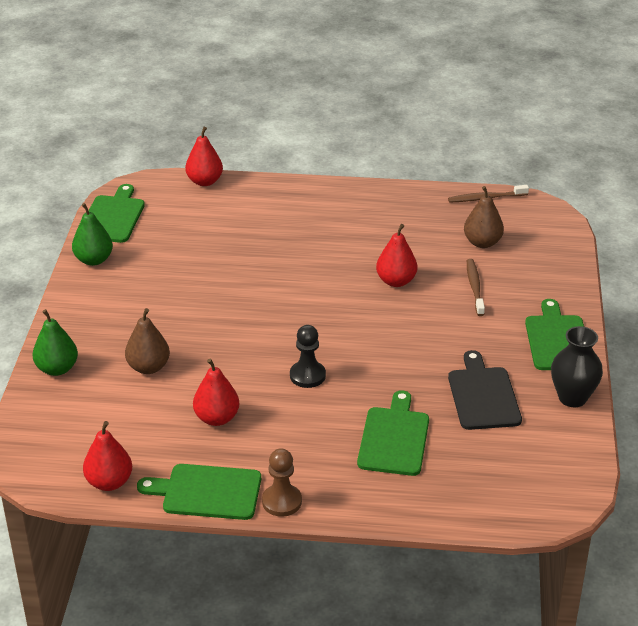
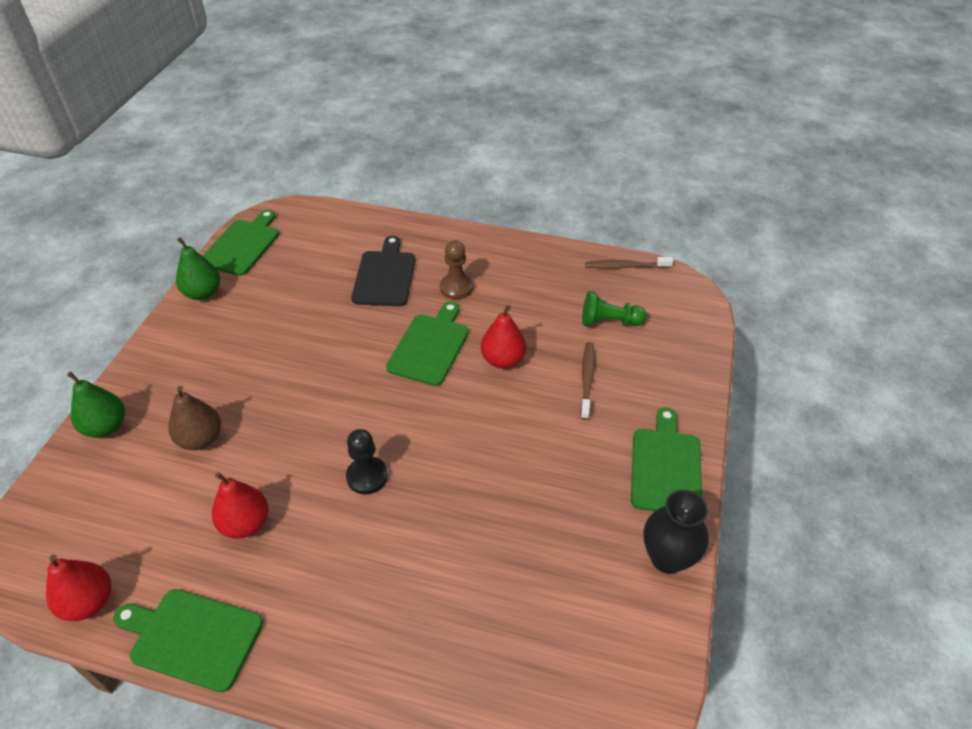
camera: 10 degrees right, 10 degrees up
(204, 181) = (347, 215): red pear -> none
(282, 501) = (273, 669): brown pawn -> brown pawn (456, 287)
(394, 438) = (437, 587): green cutting board -> green cutting board (430, 346)
(482, 243) = (609, 322): brown pear -> green pawn
(483, 395) = (560, 537): black cutting board -> black cutting board (385, 276)

